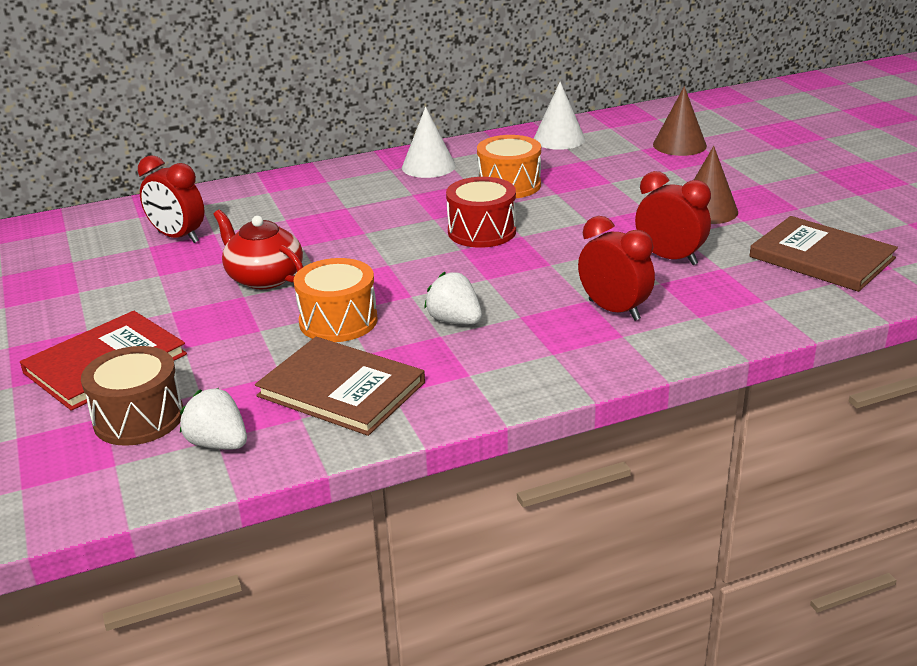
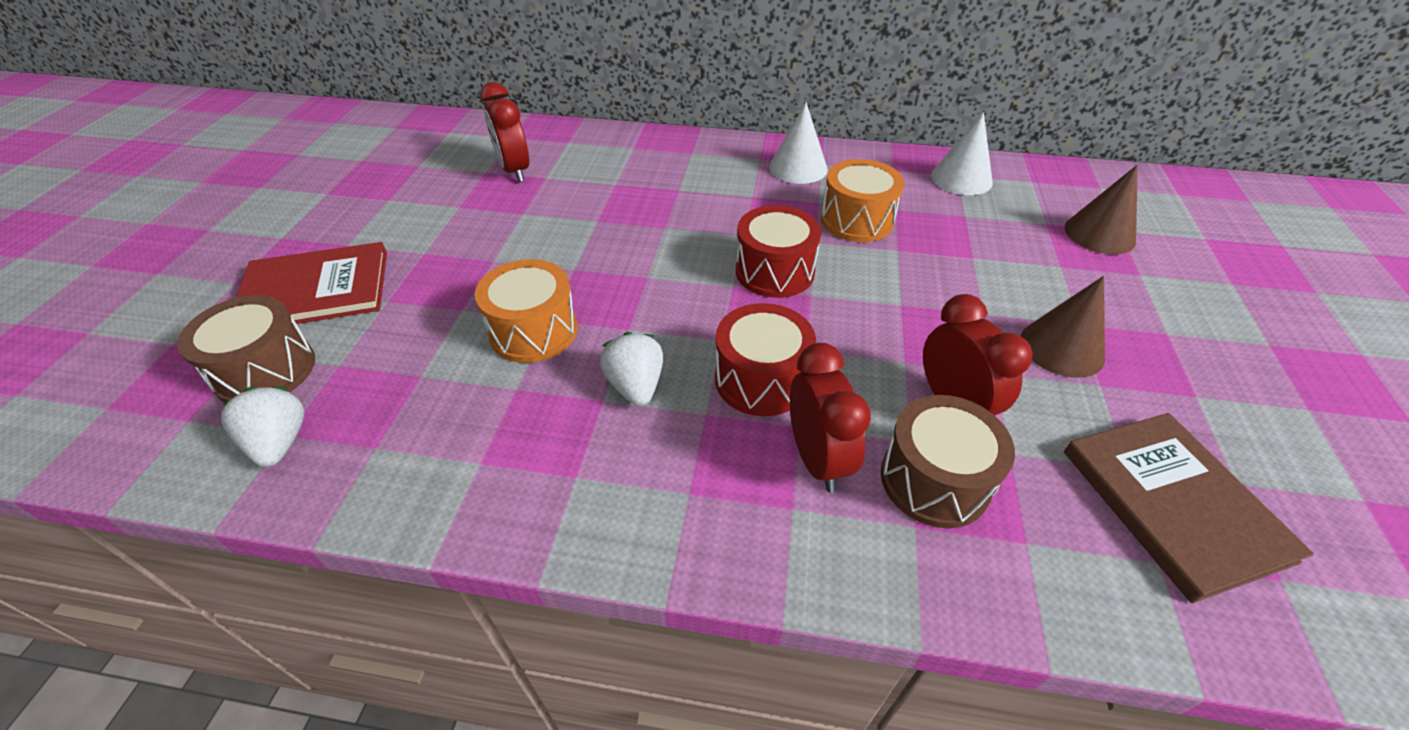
camera: 30 degrees right, 15 degrees up
(264, 277) = (530, 246): red teapot -> none
(341, 389) = (444, 428): brown book -> none
(537, 288) = (761, 379): none -> red drum
(691, 294) = (934, 480): none -> brown drum

